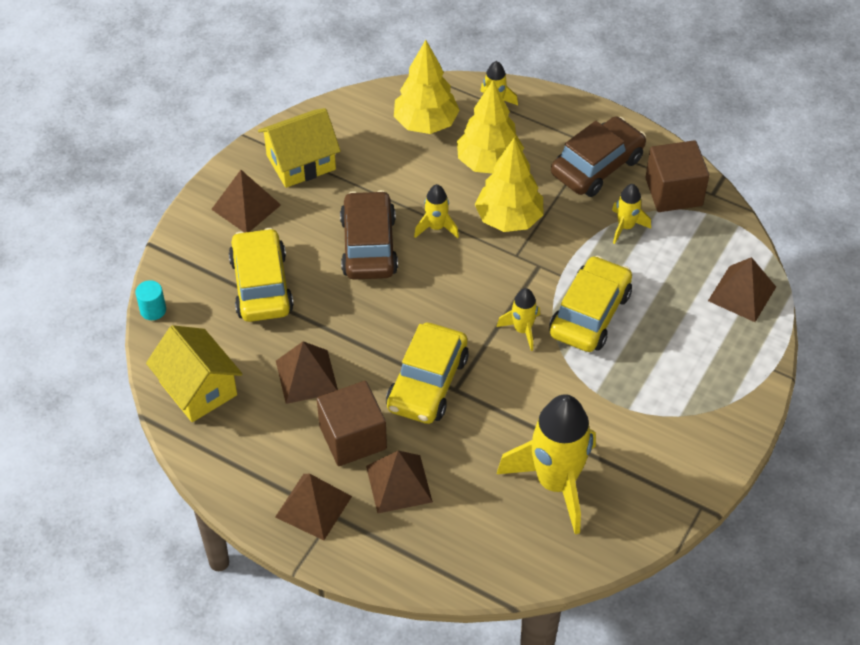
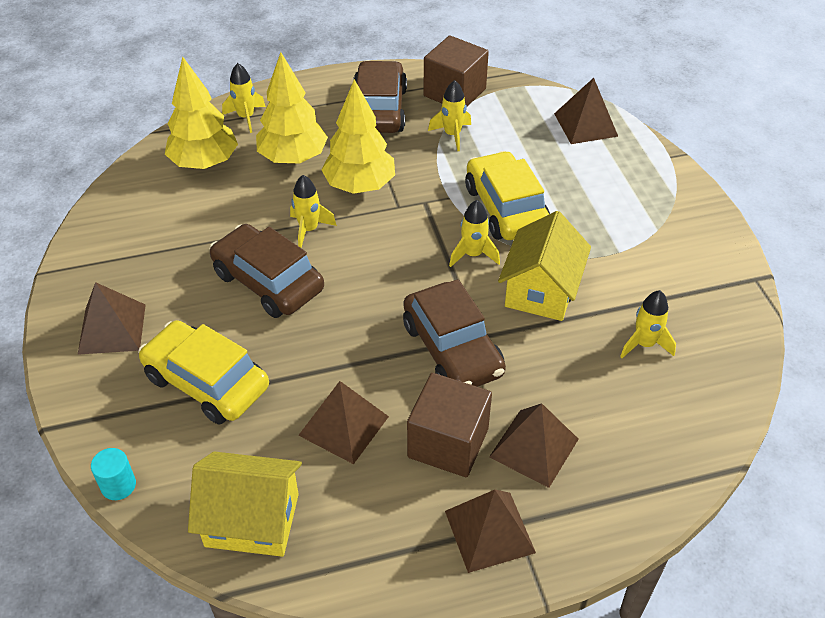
camera: 45 degrees left, 5 degrees down
(301, 162) = (124, 259): yellow house -> yellow house (541, 290)
(427, 383) = (452, 349): yellow car -> brown car
(556, 483) = (644, 344): yellow rocket -> yellow rocket, size x0.47

